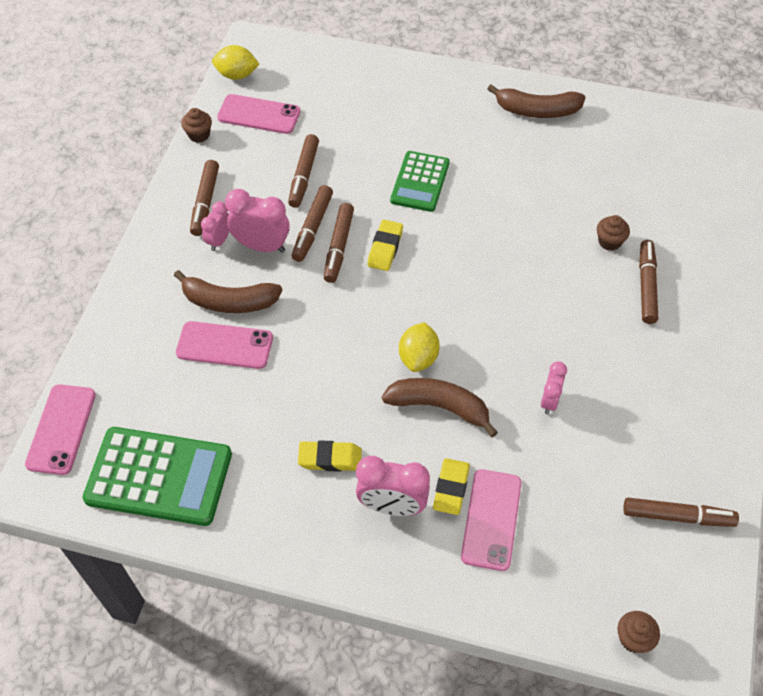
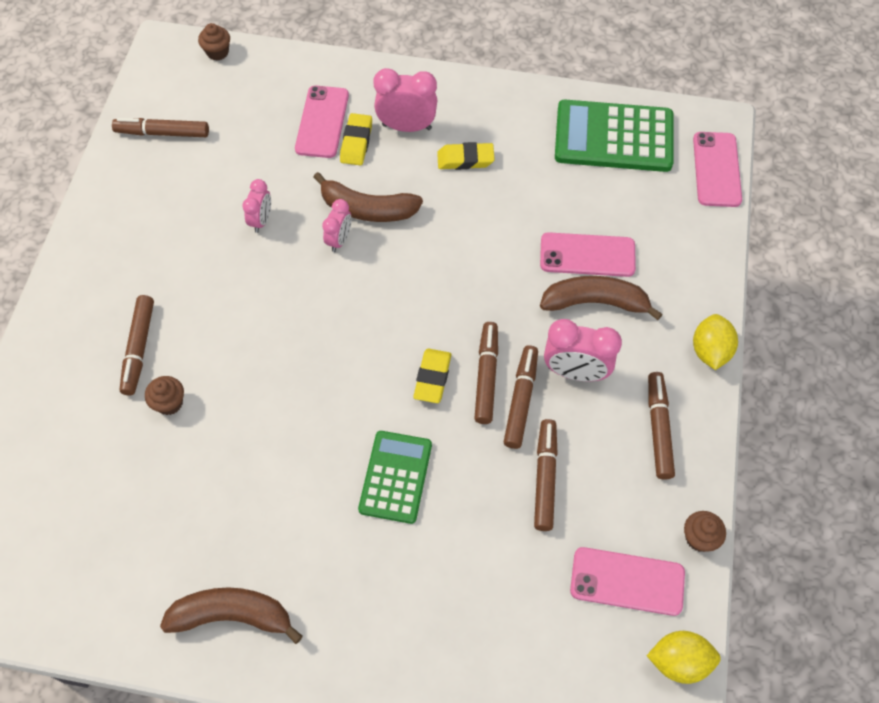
camera: 175 degrees right, 5 degrees up
(219, 240) = (626, 376): pink clock -> pink clock (339, 240)
(418, 357) = (389, 254): yellow lemon -> yellow lemon (710, 351)

